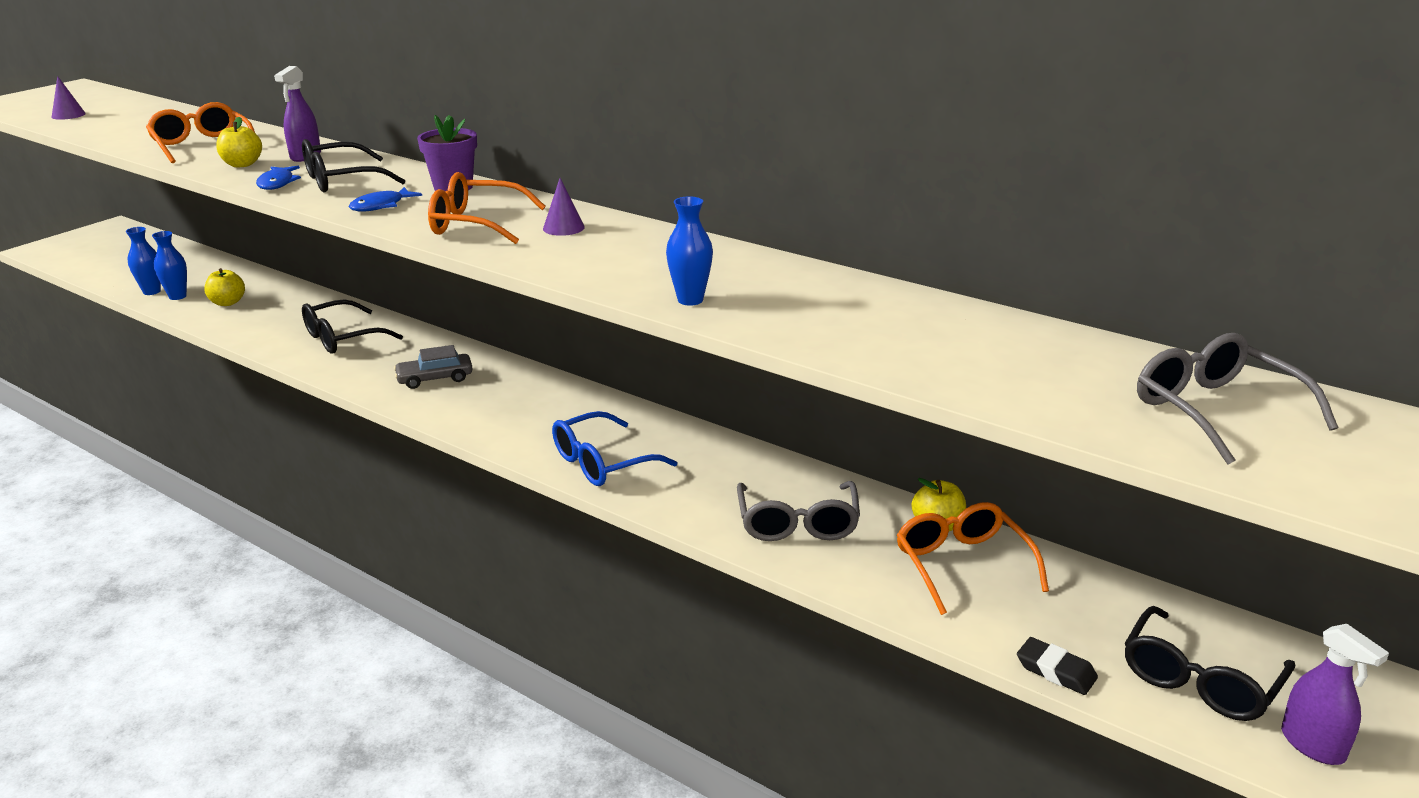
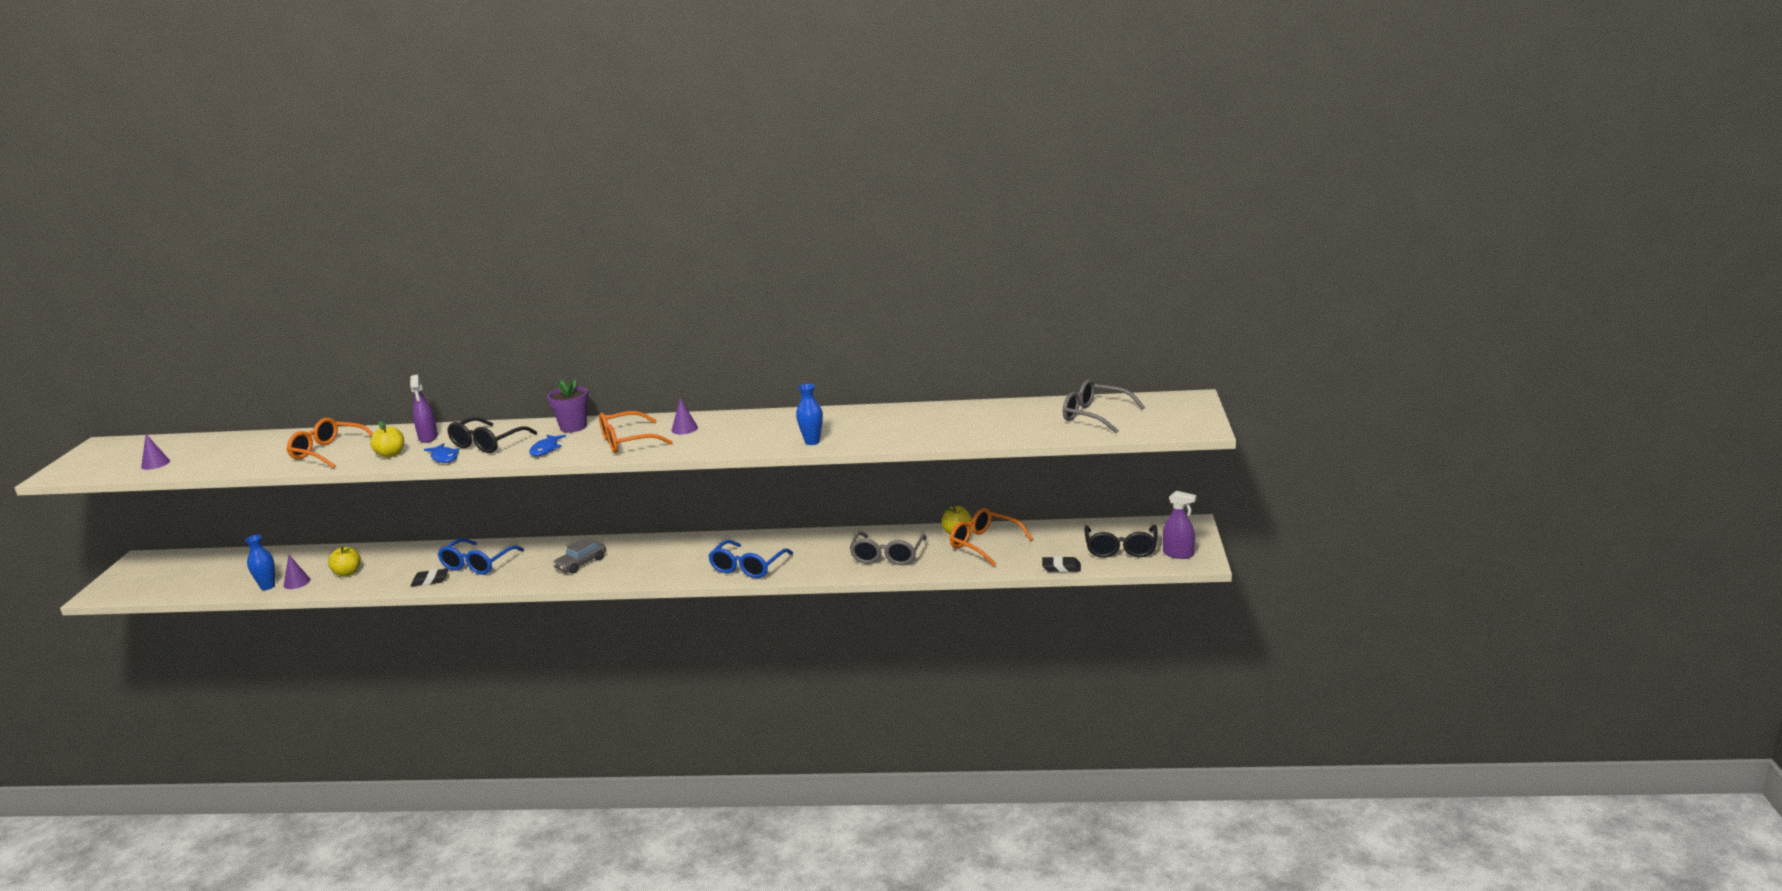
camera: 30 degrees left, 5 degrees down
(177, 296) = (297, 582): blue vase -> purple cone
(278, 340) = (430, 580): none -> black eraser
(342, 338) = (477, 564): black glasses -> blue glasses
(797, 524) = (887, 556): grey glasses -> grey glasses turned 45 degrees clockwise

